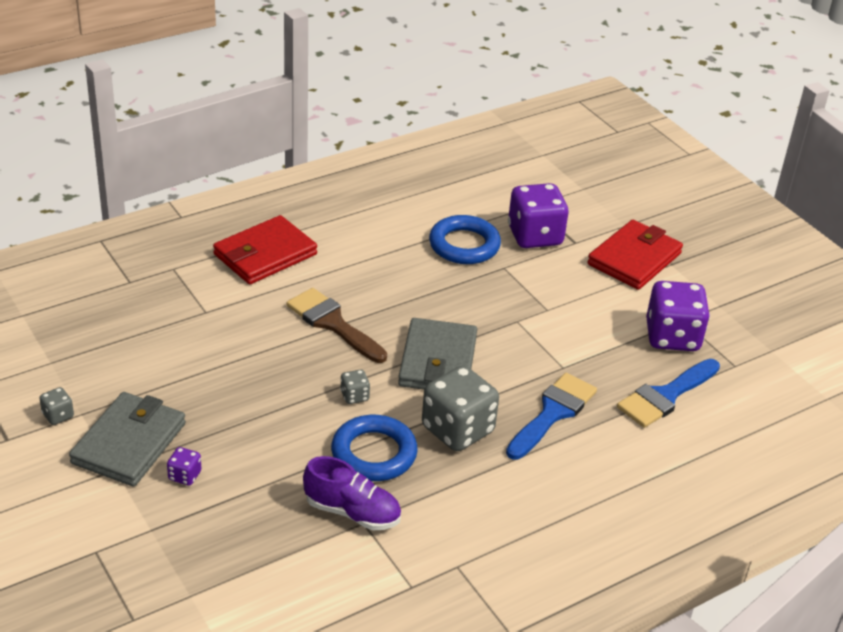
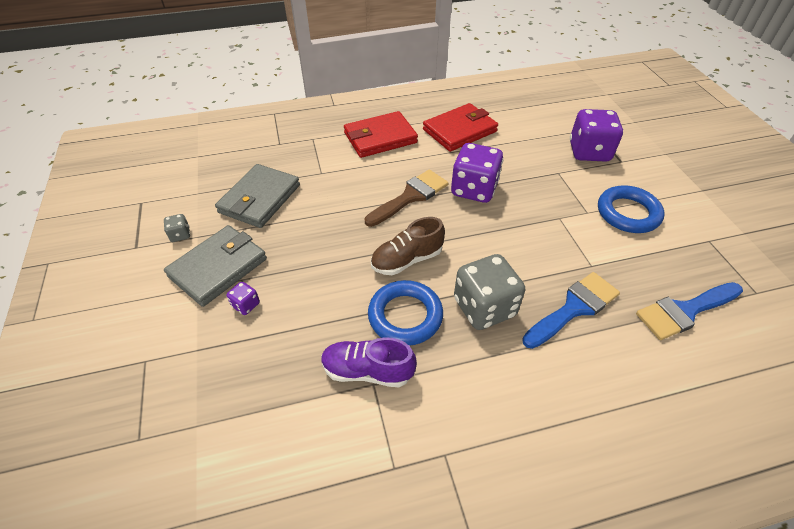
camera: 20 degrees right, 10 degrees up
(333, 323) = (410, 196): brown brush -> brown brush turned 75 degrees clockwise
(352, 512) = (367, 371): purple shoe -> purple shoe turned 150 degrees clockwise
(354, 396) = (407, 260): grey dice -> brown shoe
(437, 361) = (484, 241): grey wallet -> grey wallet (260, 199)
(464, 245) = (531, 151): blue ring -> blue ring (628, 213)
(634, 259) = (670, 181): red wallet -> red wallet (459, 130)
(672, 337) = (697, 255): purple dice -> purple dice (474, 189)

